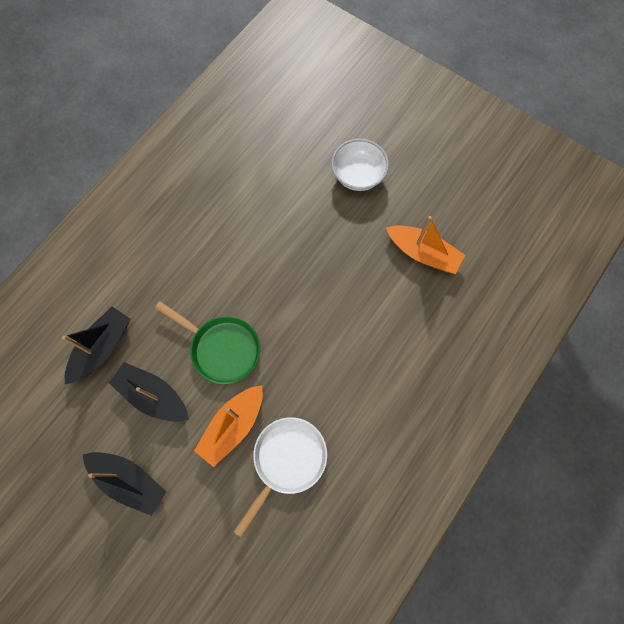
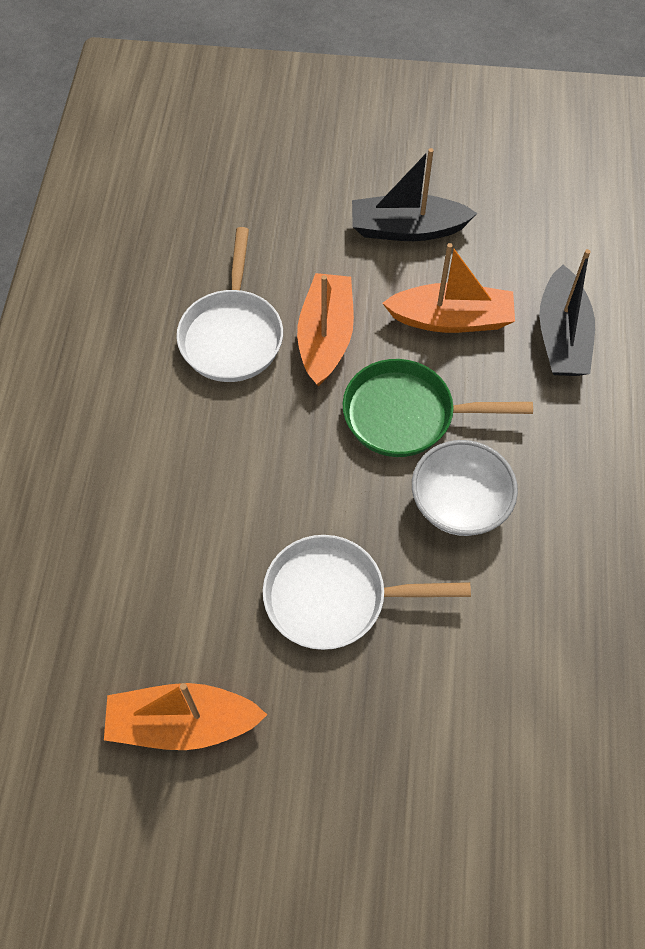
camera: 150 degrees right, 10 degrees down
(153, 396) = (451, 319): black boat -> orange boat
(322, 272) = (334, 597): none -> white pan
(358, 175) = (377, 816): white bowl -> white bowl (459, 503)

